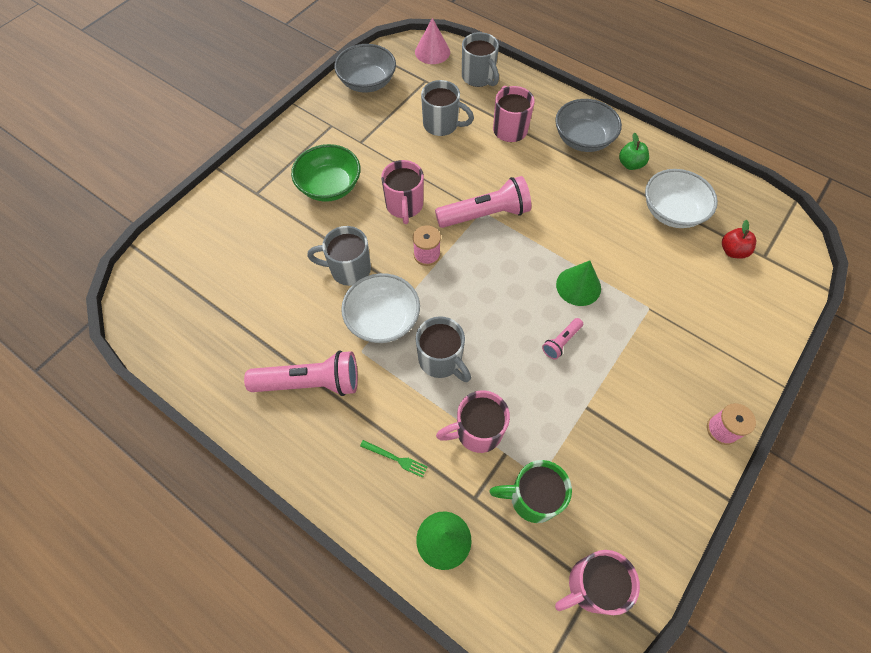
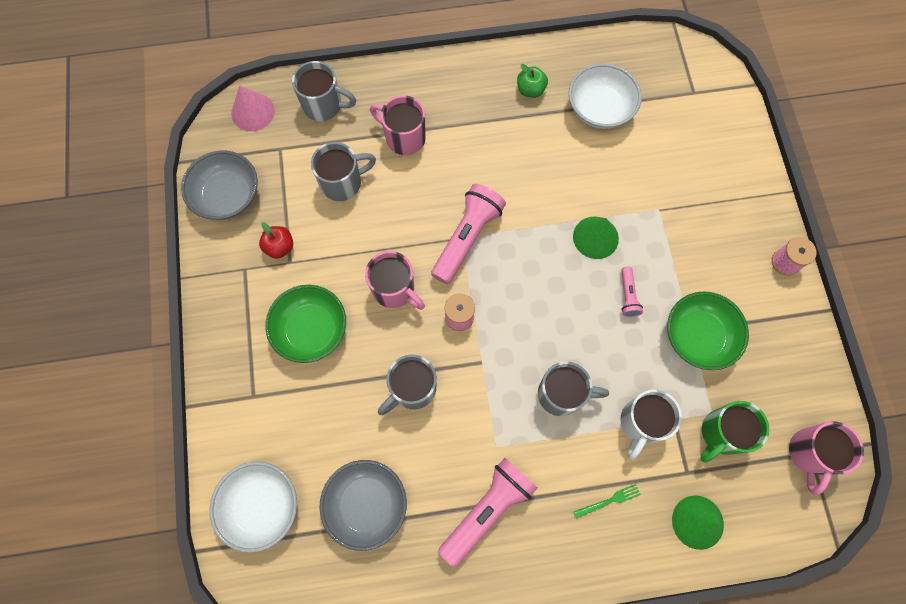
camera: 45 degrees left, 10 degrees up
(383, 319) = (485, 404): white bowl -> white bowl (261, 506)
(477, 431) = (641, 423): pink mug -> white mug
(583, 139) = (472, 97): grey bowl -> grey bowl (366, 504)
(587, 415) = (698, 336): none -> green bowl
(732, 251) = (670, 107): red apple -> red apple (280, 247)

